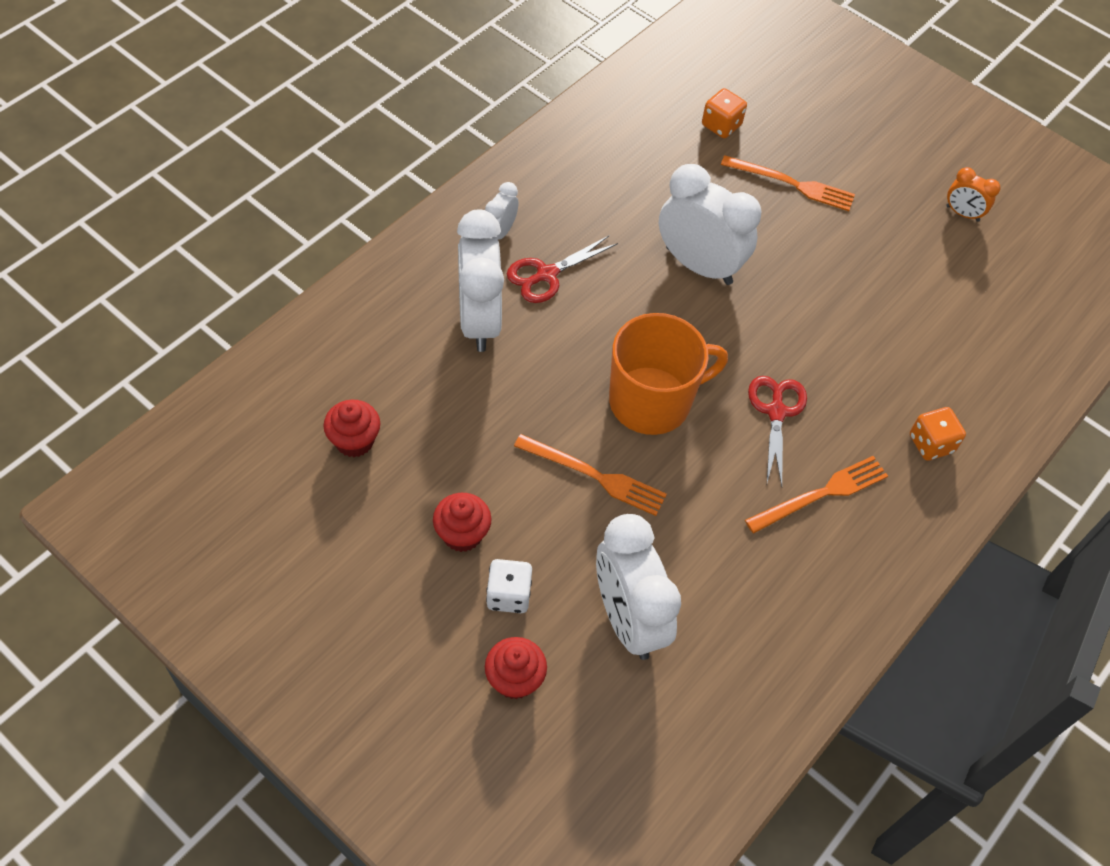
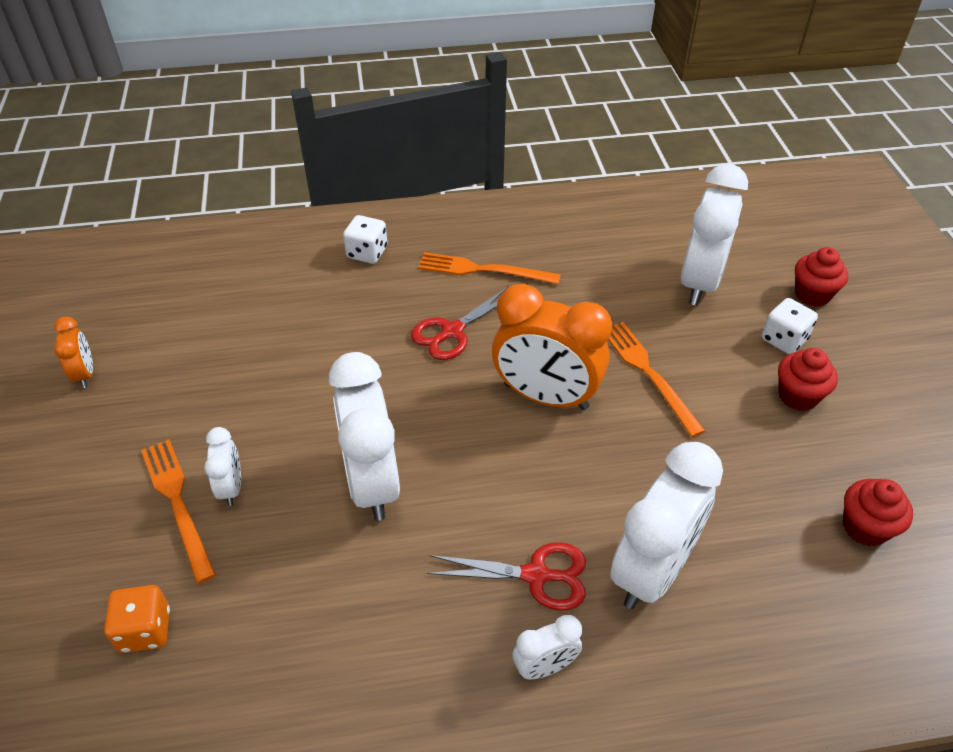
camera: 135 degrees left, 10 degrees down
(652, 401) = (546, 396): orange mug -> orange clock
(775, 210) = (231, 487): none -> white clock
(931, 443) = (367, 253): orange dice -> white dice

